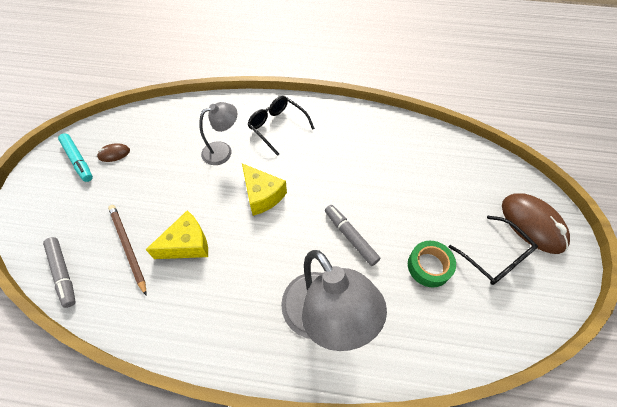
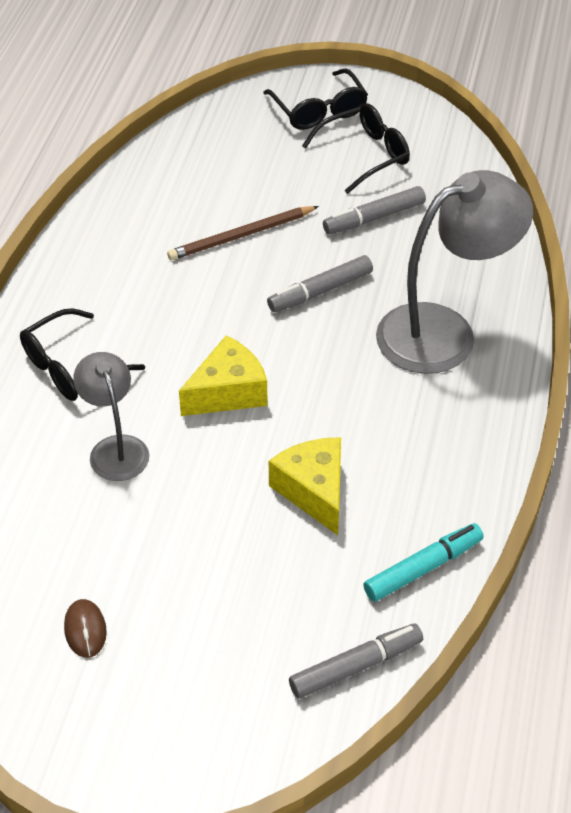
camera: 85 degrees left, 10 degrees down
(78, 160) = (90, 694): turquoise marker -> turquoise marker (423, 568)
(128, 247) = (311, 576): brown pencil -> brown pencil (241, 236)
(429, 266) = (374, 218): green tape -> grey marker
(532, 224) = (319, 110): brown mouse -> black glasses

